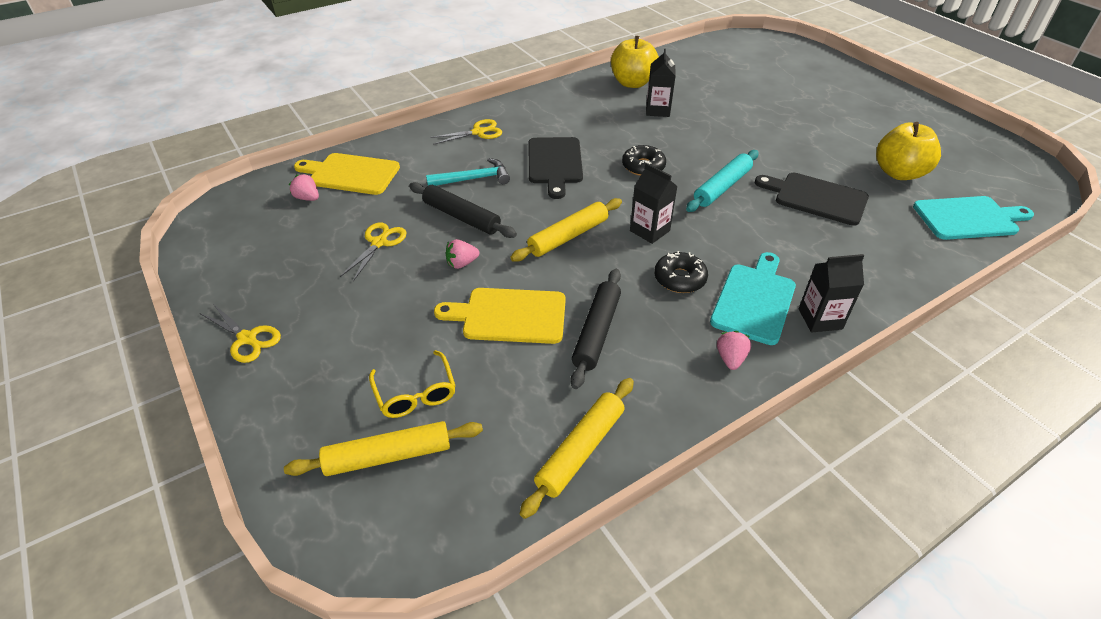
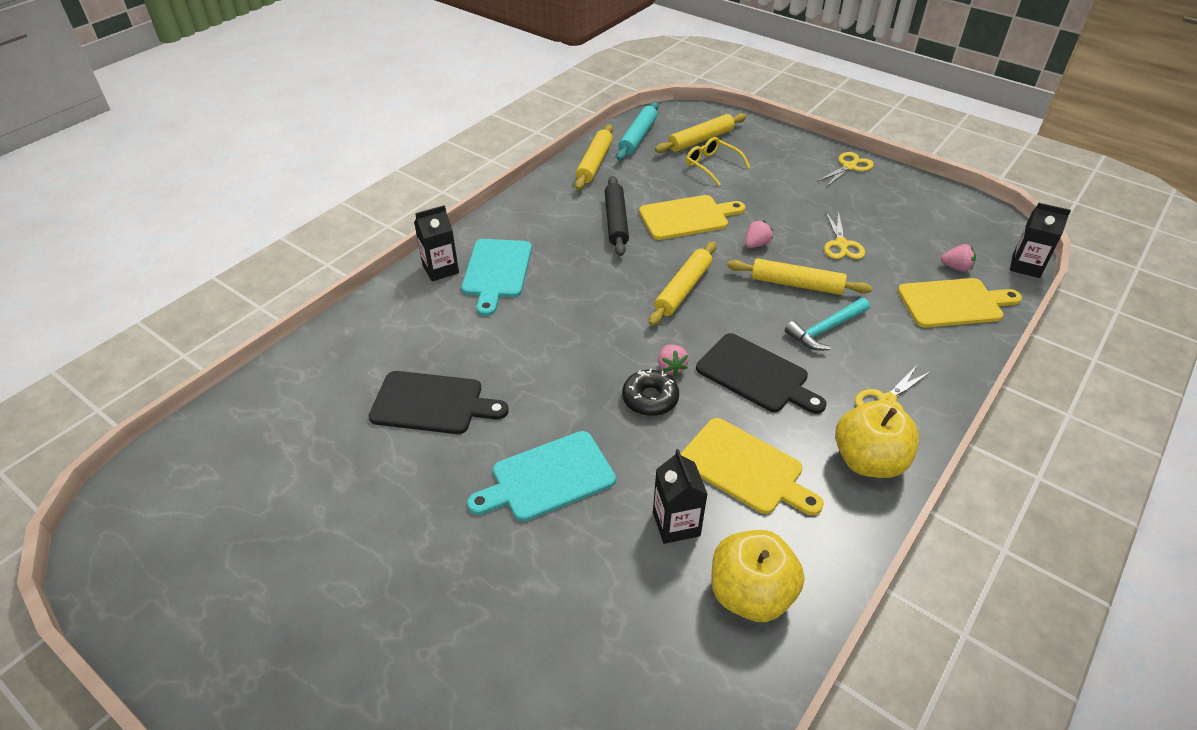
camera: 160 degrees right, 0 degrees up
(247, 339) = (849, 166): yellow scissors -> yellow scissors turned 120 degrees clockwise
(461, 217) = (796, 284): black rolling pin -> yellow rolling pin
(554, 163) = (756, 375): black cutting board -> black cutting board turned 150 degrees clockwise
(600, 122) = (745, 468): none -> yellow cutting board
(649, 231) = (609, 314): black carton -> black carton (1026, 266)
(679, 278) = (565, 275): black donut -> none
(722, 187) = (546, 390): turquoise rolling pin -> turquoise rolling pin (638, 137)
(730, 358) = (511, 227): pink strawberry -> pink strawberry (671, 367)
(898, 173) = (314, 478): yellow apple -> yellow apple (868, 461)
(969, 218) = (252, 419): turquoise cutting board -> turquoise cutting board (548, 478)

